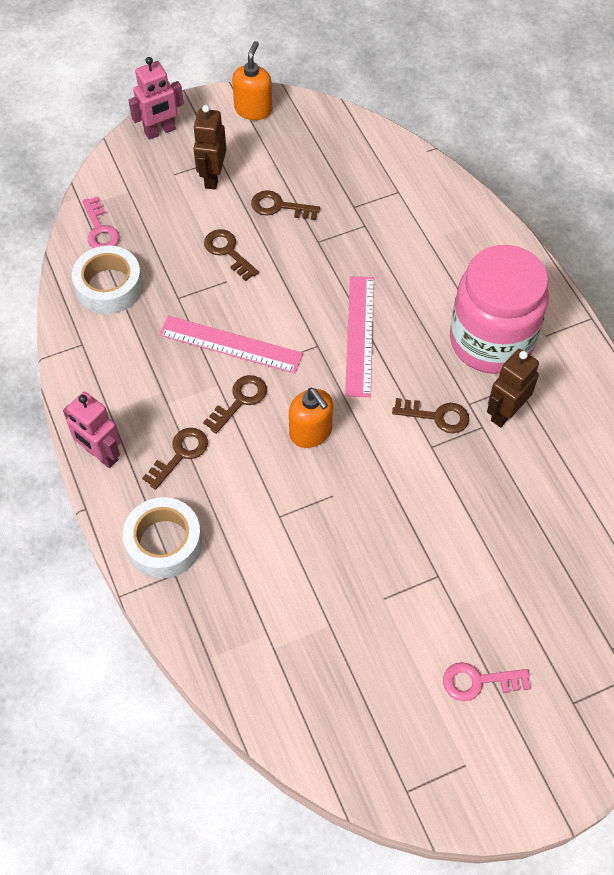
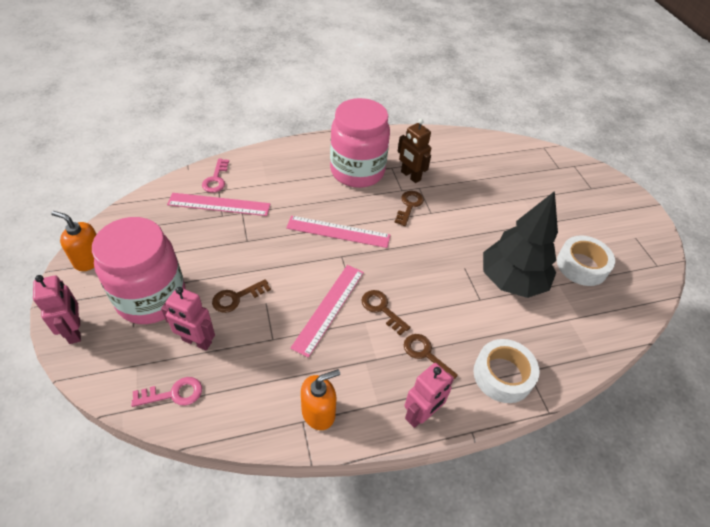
camera: 85 degrees left, 10 degrees down
(109, 286) = (244, 392): white tape -> white tape (582, 265)
(163, 231) = (196, 341): none -> pink robot
(212, 177) = (151, 298): brown robot -> pink jar
(279, 206) = (203, 258): brown key -> none
(311, 432) = (414, 271): orange soap dispenser -> orange soap dispenser (318, 412)
(322, 558) = (511, 280): none -> black tree
(371, 198) = (219, 204): none -> pink ruler
(478, 681) = (586, 222): pink key -> pink key (216, 179)

